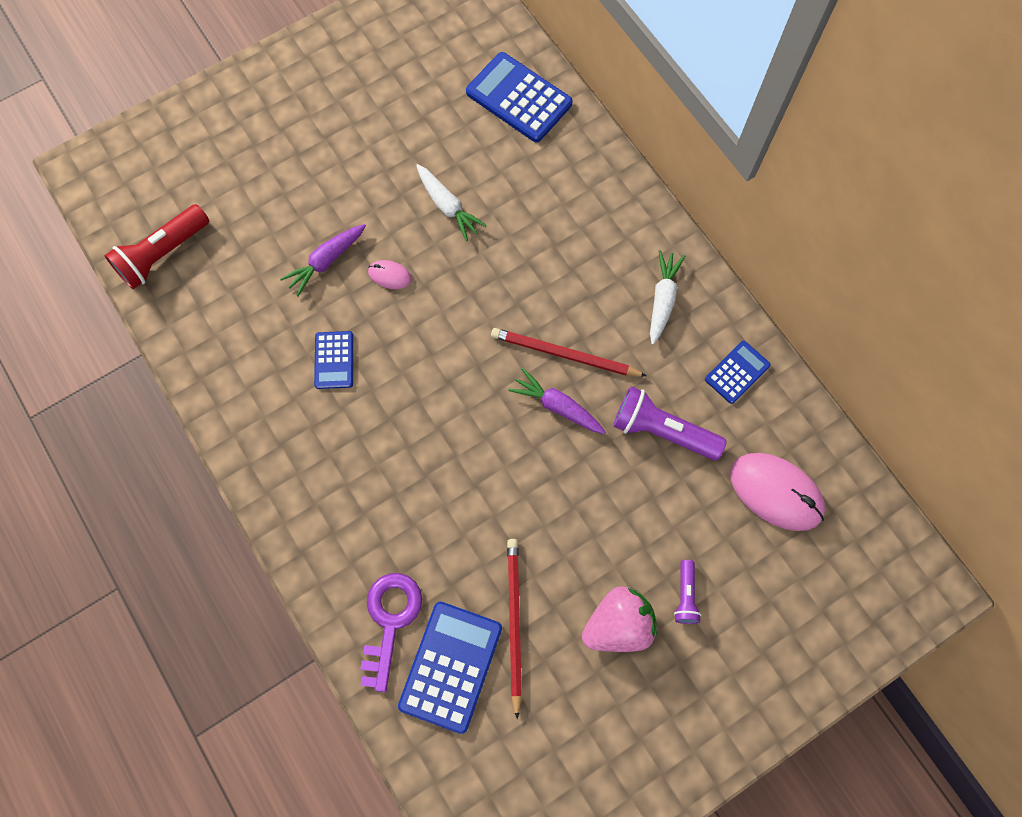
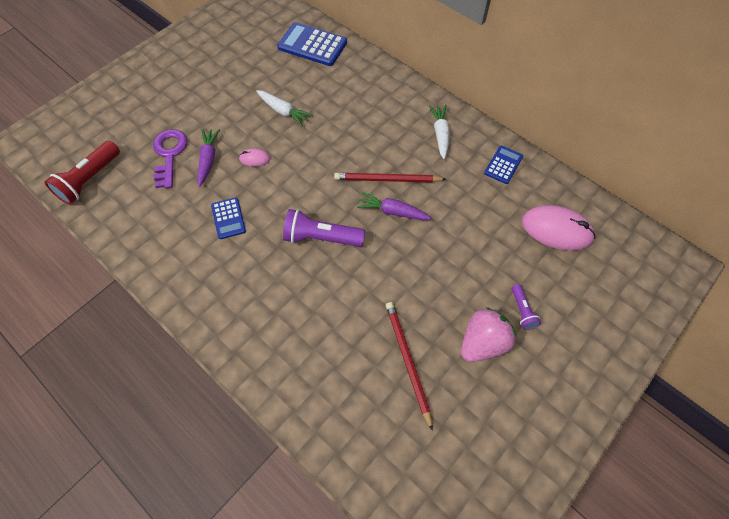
camera: 15 degrees left, 10 degrees down
(326, 261) = (208, 159): purple carrot -> purple carrot turned 150 degrees clockwise
(390, 620) = (314, 384): purple key -> purple key (169, 154)
(451, 666) = (370, 405): blue calculator -> none
(662, 430) = (468, 210): purple flashlight -> purple flashlight (321, 237)

